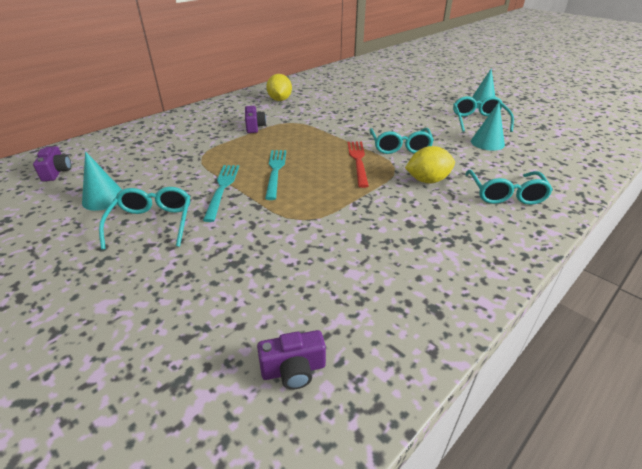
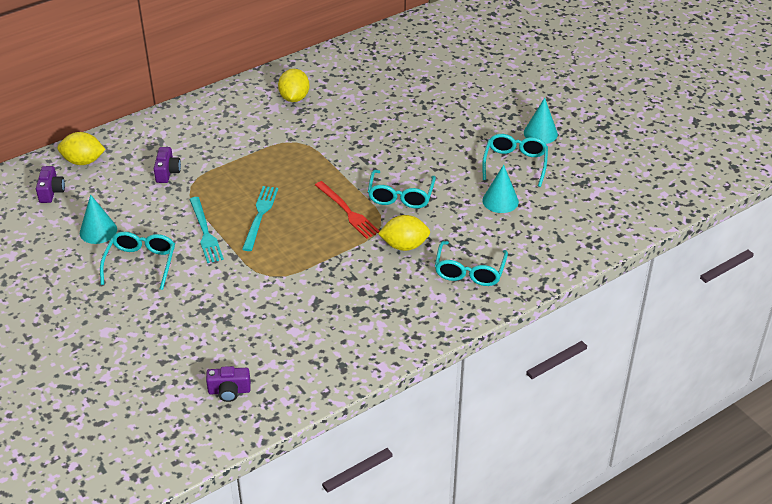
camera: 10 degrees right, 5 degrees up
(95, 148) = (83, 161): none -> yellow lemon
(222, 189) = (205, 232): turquoise fork -> turquoise fork turned 150 degrees clockwise
(254, 127) = (253, 145): purple camera -> purple camera (167, 172)
(358, 161) = (347, 211): red fork -> red fork turned 135 degrees clockwise

